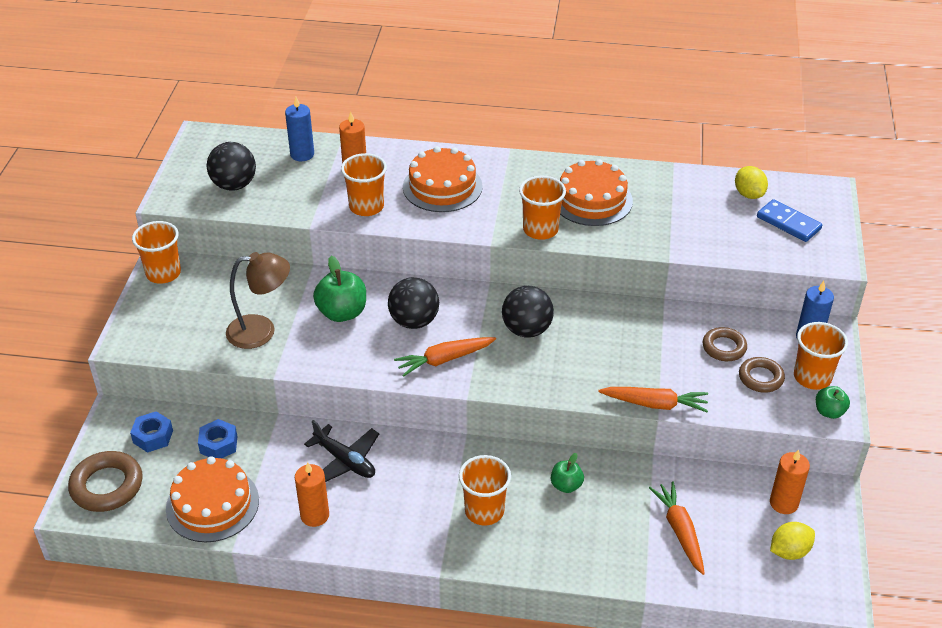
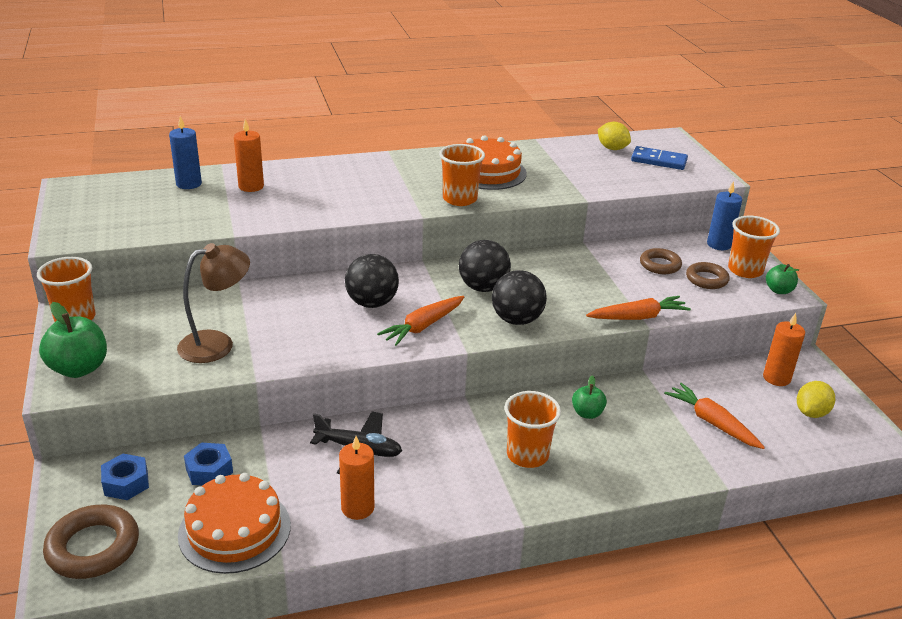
camera: 25 degrees left, 10 degrees down
(234, 185) = (130, 217): black ball -> black ball (517, 320)
(342, 313) = (294, 311): green apple -> green apple (79, 368)
(366, 207) = (282, 211): orange cup -> none
(442, 186) = (346, 185): orange cake -> none

